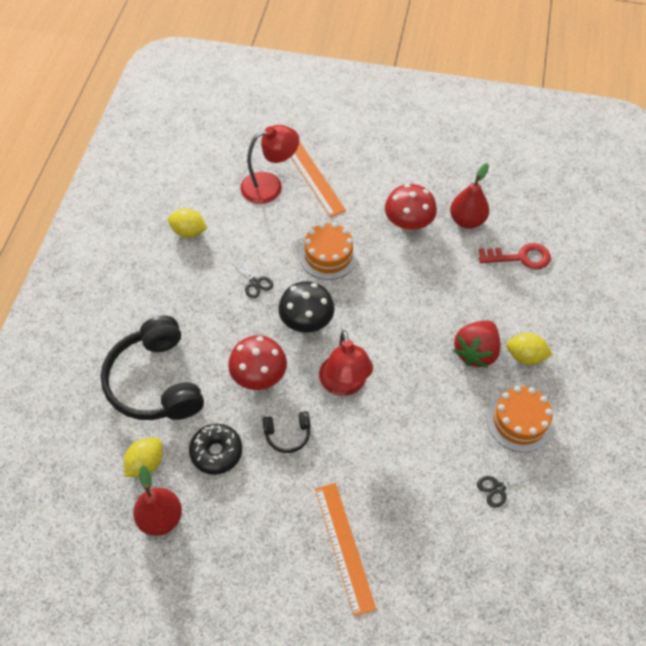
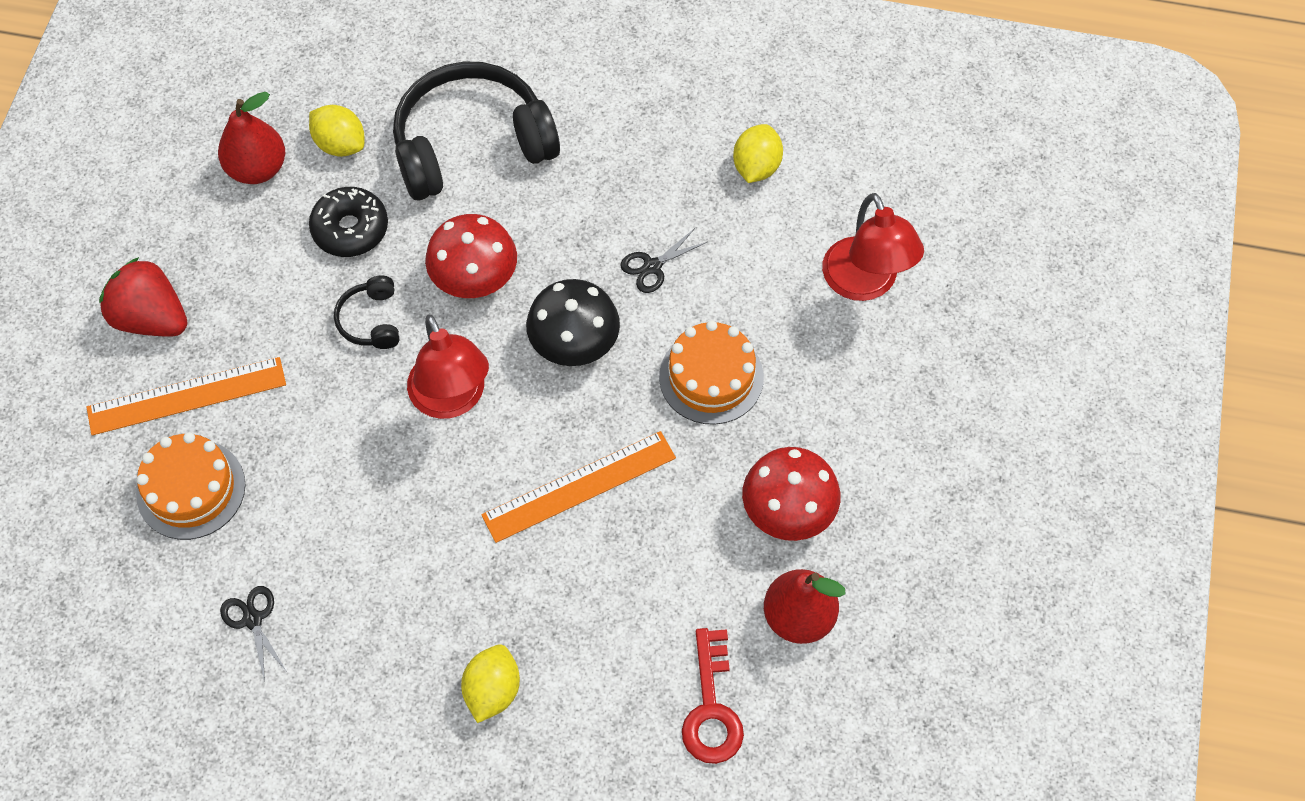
camera: 90 degrees right, 5 degrees up
(314, 178) = (889, 354): orange ruler -> orange ruler (579, 486)
(344, 385) = (452, 399): red lamp -> red lamp turned 105 degrees counterclockwise
(476, 352) = (504, 607): red strawberry -> red strawberry (151, 318)
(519, 421) = (367, 666): orange cake -> orange cake (191, 489)

